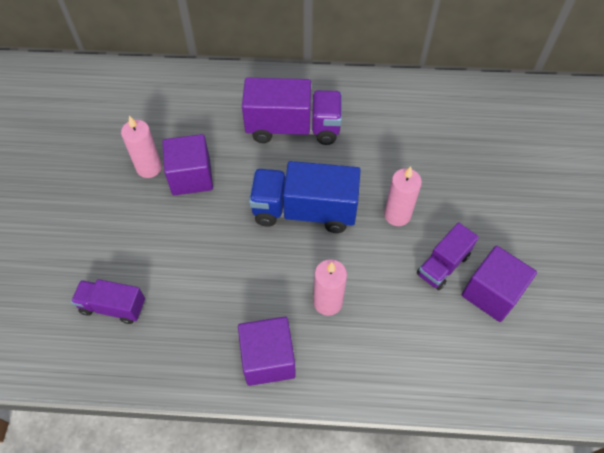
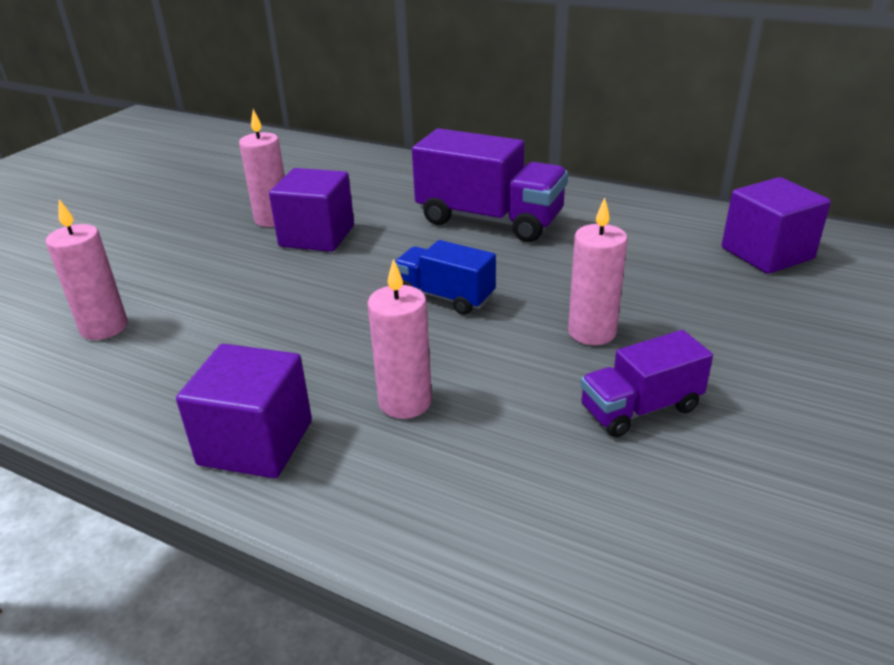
camera: 25 degrees right, 25 degrees down
(113, 306) = (104, 327): purple truck -> pink candle
(304, 211) = (445, 297): blue truck -> blue truck, size x0.58
(491, 293) = (719, 471): purple cube -> purple cube (767, 253)

